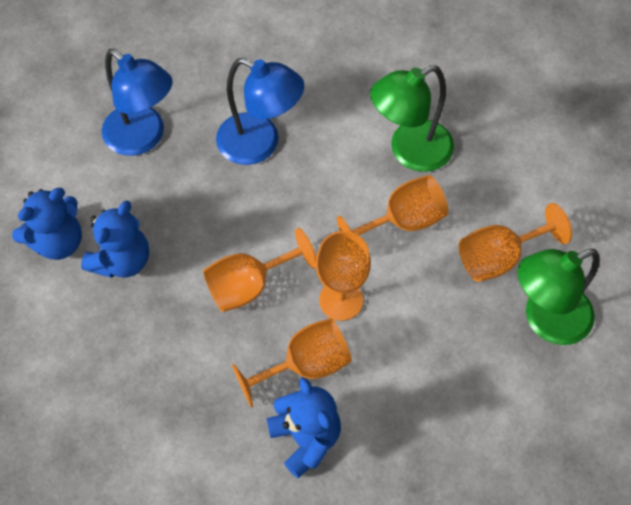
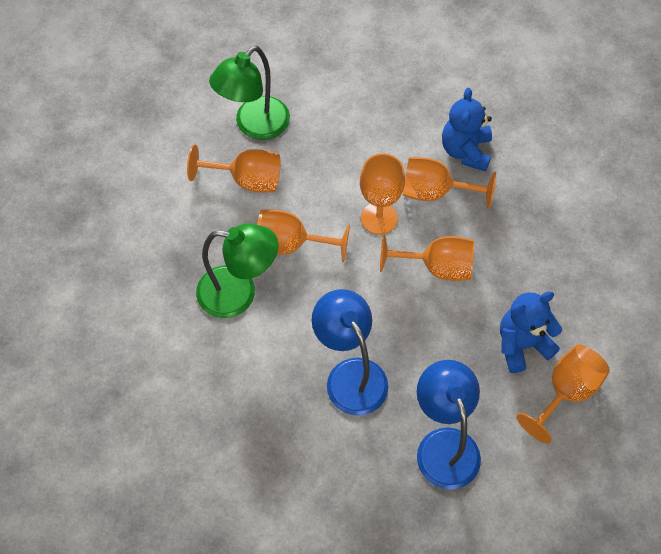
camera: 145 degrees left, 0 degrees up
(58, 241) = (566, 392): blue teddy bear -> orange goblet
(545, 320) = (254, 126): green lamp -> green lamp turned 120 degrees clockwise

